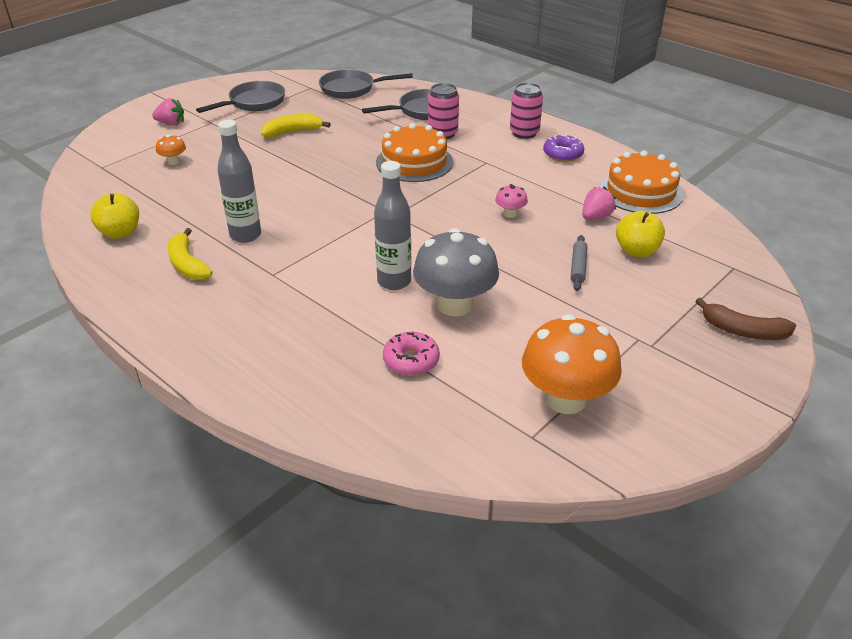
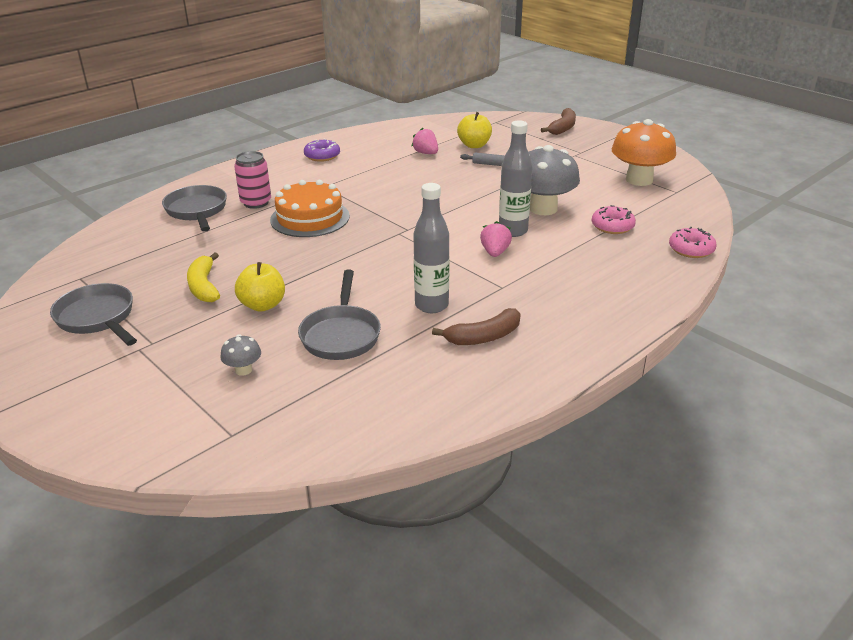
camera: 85 degrees left, 5 degrees down
(120, 233) = (414, 392): yellow apple -> yellow apple (263, 305)
(171, 123) = (120, 384): pink strawberry -> pink strawberry (495, 252)
(173, 162) = (243, 370): orange mushroom -> grey mushroom
(187, 264) = (484, 337): yellow banana -> brown banana
(349, 428) = (691, 249): none -> pink donut
(352, 89) = (107, 250): grey pan -> grey pan (341, 334)
(510, 214) = (415, 182): pink mushroom -> none
(524, 133) = (274, 168): pink can -> none
(641, 192) = (393, 136): orange cake -> none

